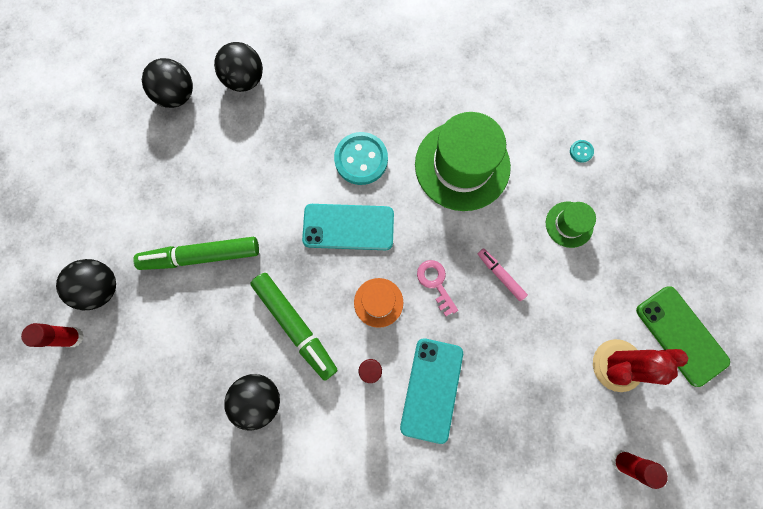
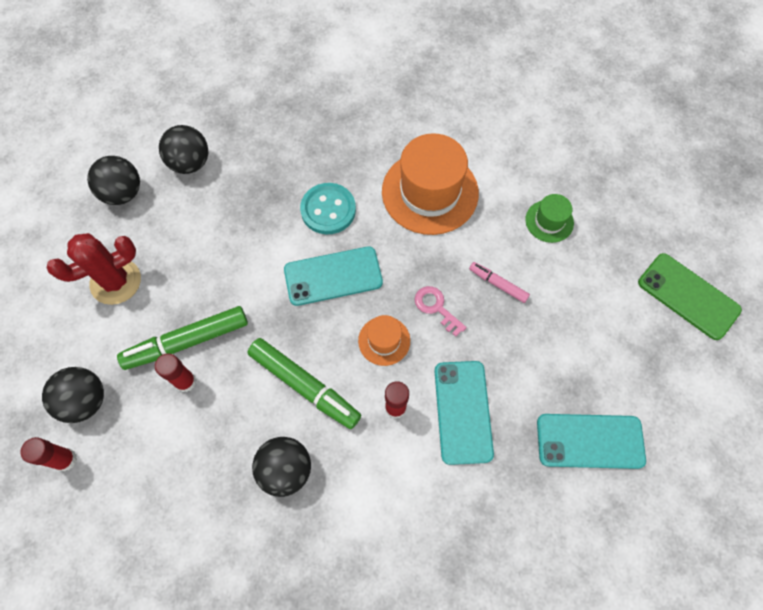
camera: 15 degrees left, 10 degrees down
(462, 165) = (430, 192): green hat -> orange hat
(541, 450) = (590, 441): none -> turquoise phone
(581, 151) = (539, 153): turquoise button -> none
(617, 365) = (637, 339): red cactus -> red cactus (116, 281)
(621, 461) = (671, 430): red glue stick -> red glue stick (185, 382)

